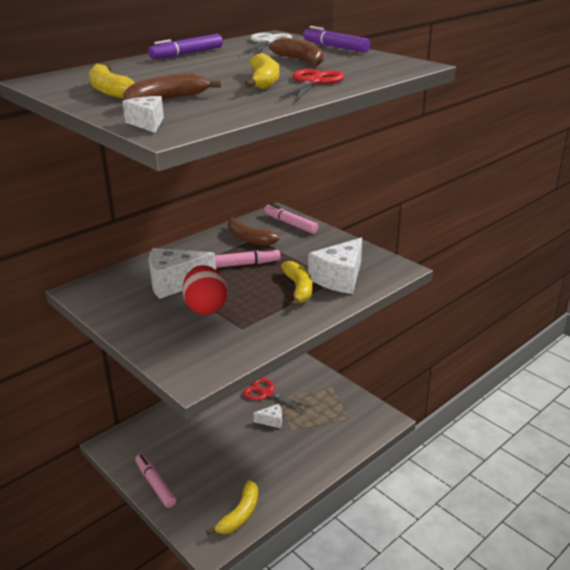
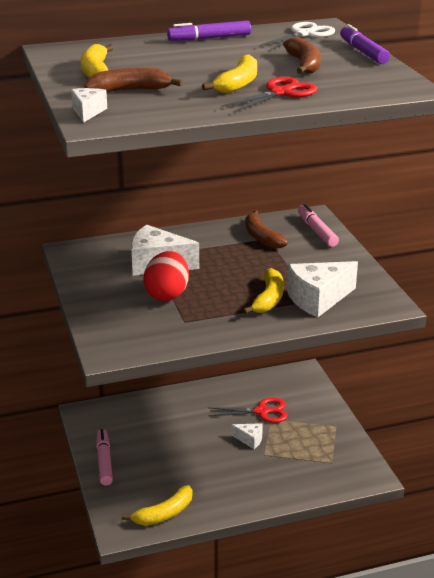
camera: 25 degrees right, 0 degrees up
(242, 264) = (234, 261): pink marker -> none
(266, 393) = (262, 411): red scissors -> red scissors turned 120 degrees clockwise

